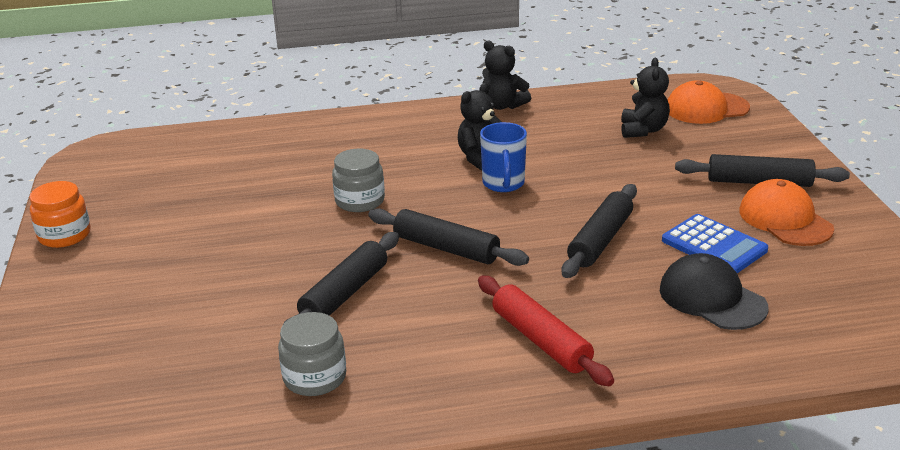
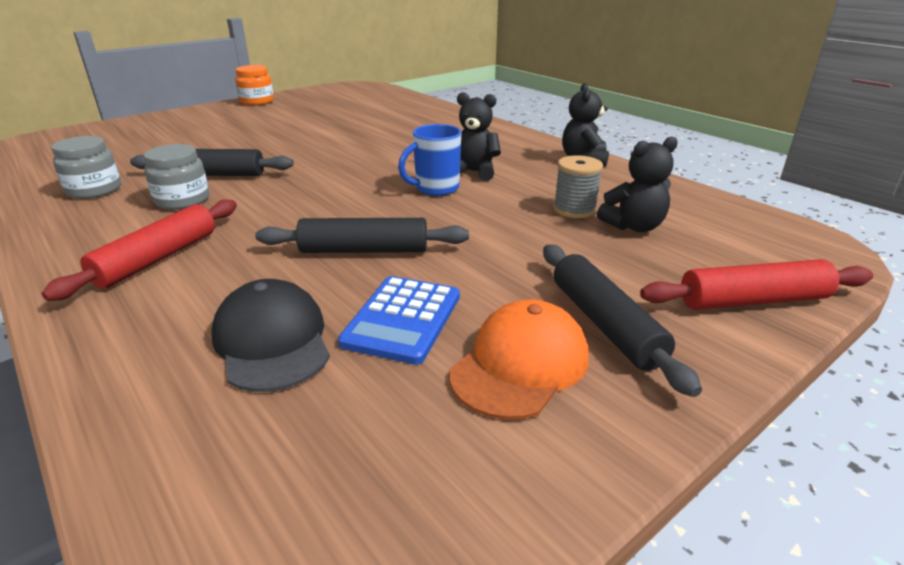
camera: 60 degrees right, 0 degrees up
(360, 201) = (357, 151): grey jar -> grey jar (182, 200)
(446, 248) = (303, 191): black rolling pin -> none
(597, 141) = (574, 209): none -> grey spool
(706, 108) = (752, 251): orange cap -> none
(712, 298) = (272, 341): black cap -> black cap turned 45 degrees counterclockwise
(760, 132) = (752, 300): none -> red rolling pin

